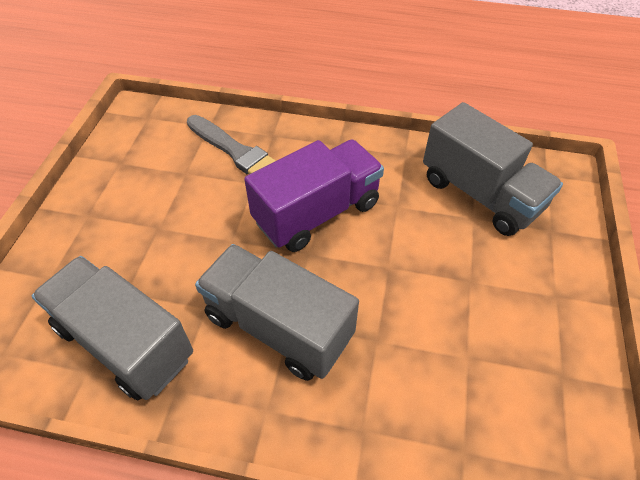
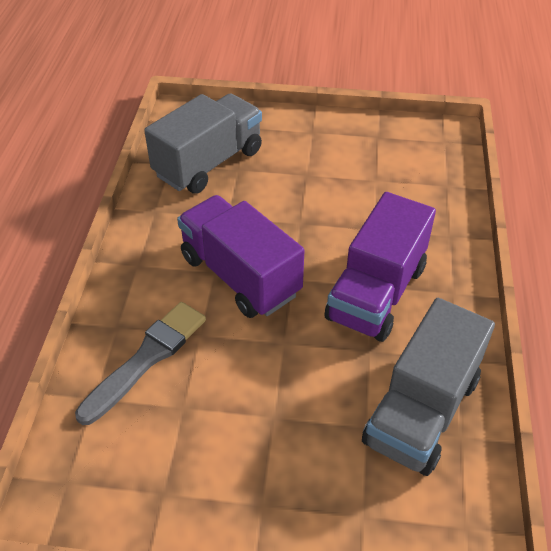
camera: 95 degrees left, 5 degrees down
(278, 326) = (376, 293): grey truck -> purple truck

